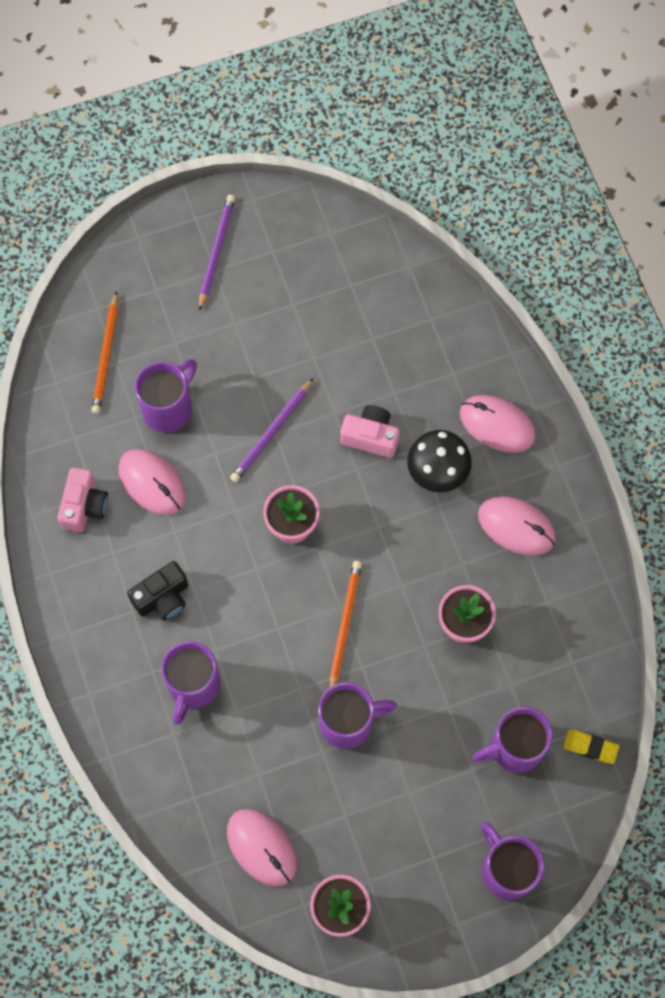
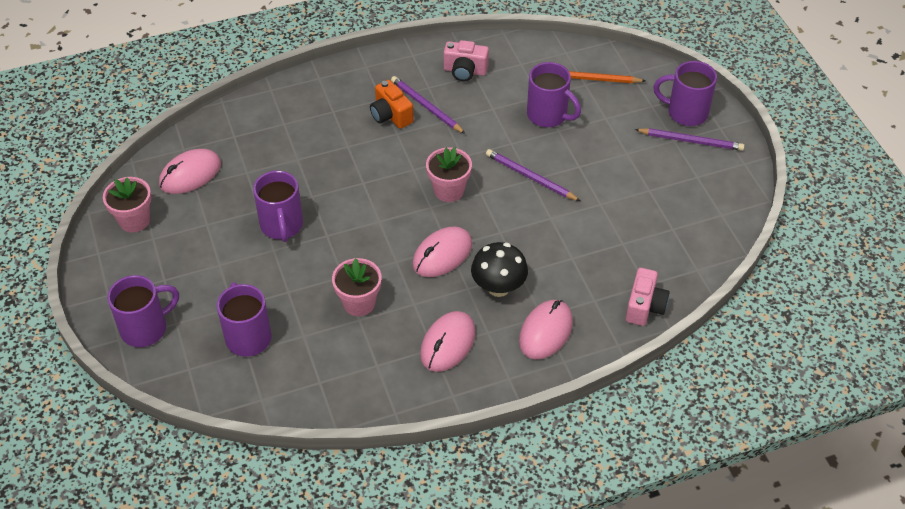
camera: 90 degrees right, 20 degrees down
(148, 554) = (426, 106): none -> purple pencil
(152, 483) = (484, 107): pink mouse -> pink mouse (442, 254)
(163, 598) = (391, 115): black camera -> orange camera
(193, 685) = (320, 134): purple mug -> purple mug (686, 112)
(344, 625) = (363, 223): orange pencil -> none
(370, 437) = (529, 241): pink camera -> pink camera (644, 307)
(590, 747) = (241, 392): yellow eraser -> none

